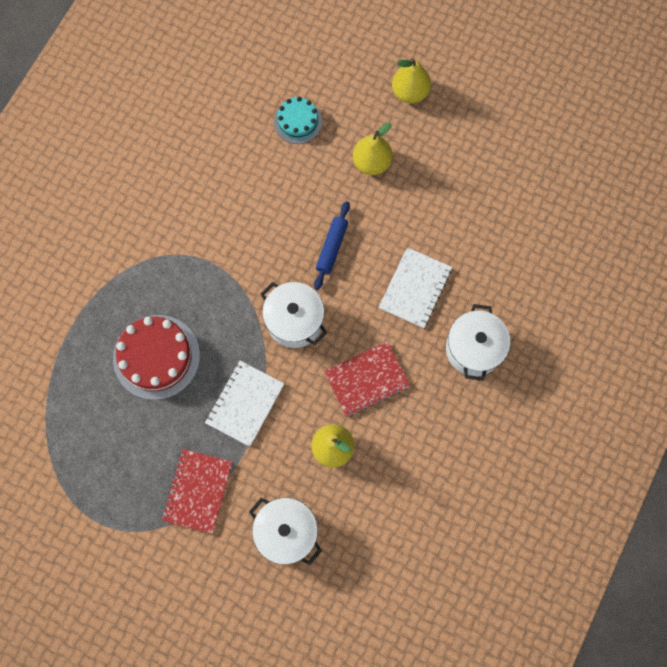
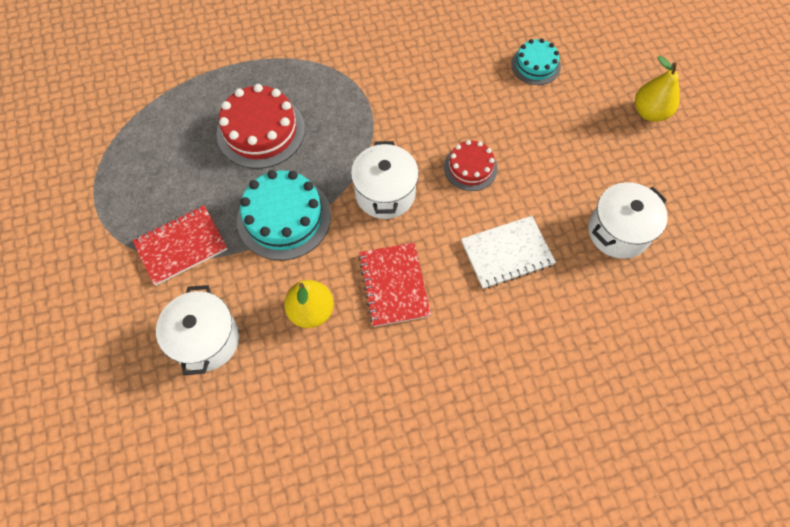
camera: 45 degrees right, 10 degrees down
(245, 404) = (284, 217): white notebook -> turquoise cake
(332, 247) = (470, 167): blue rolling pin -> red cake
(366, 379) = (394, 285): red notebook -> red notebook turned 60 degrees clockwise
(371, 162) = (566, 135): yellow pear -> none
(473, 349) = (509, 344): white pot -> white pot (618, 231)

